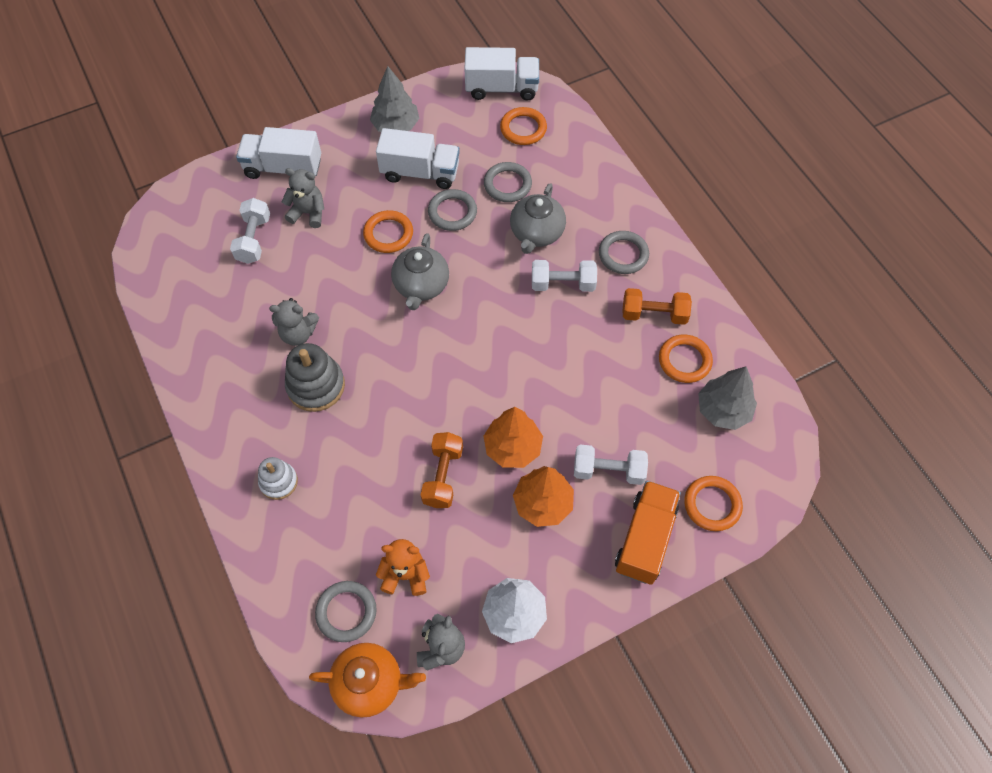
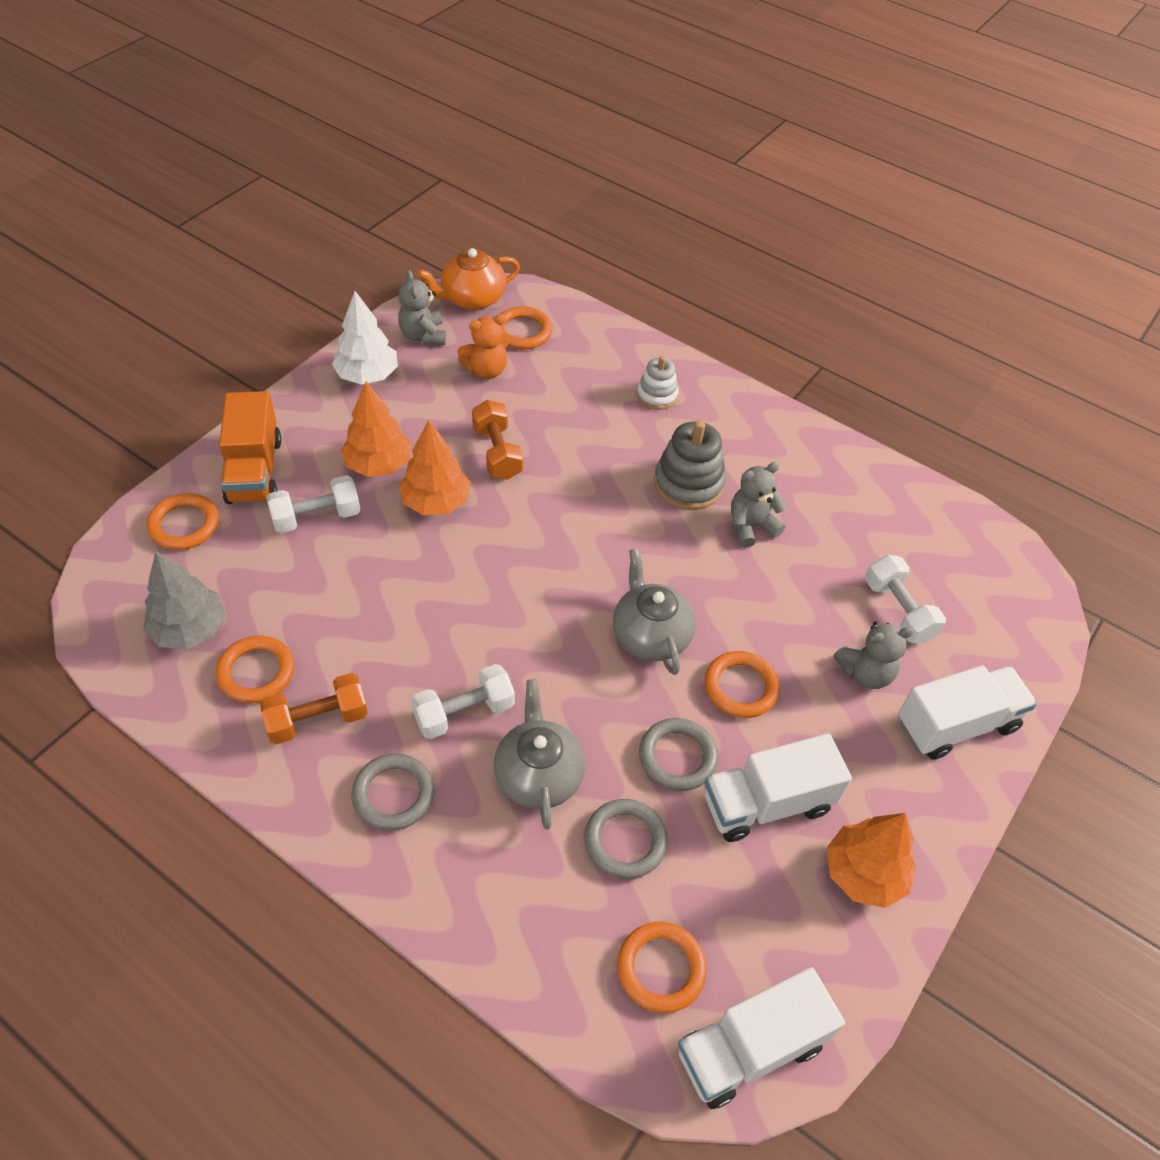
camera: 150 degrees right, 10 degrees down
(346, 612) = (523, 332): grey ring -> orange ring
(396, 126) = (864, 873): grey tree -> orange tree

